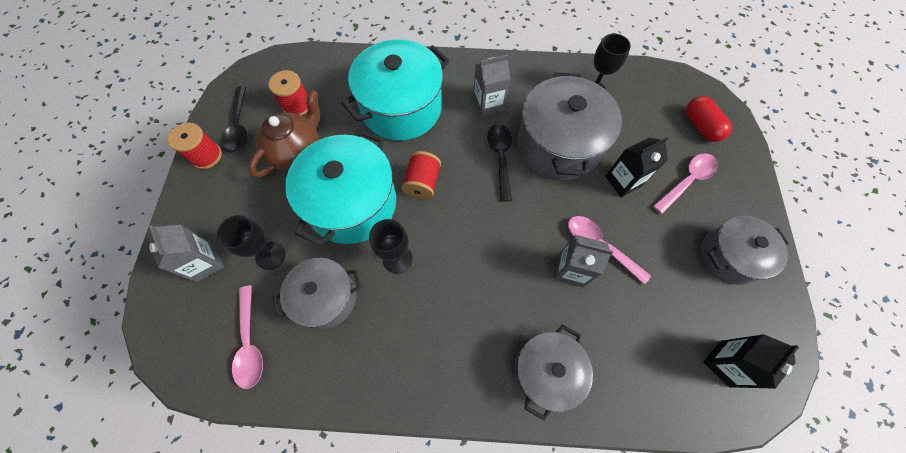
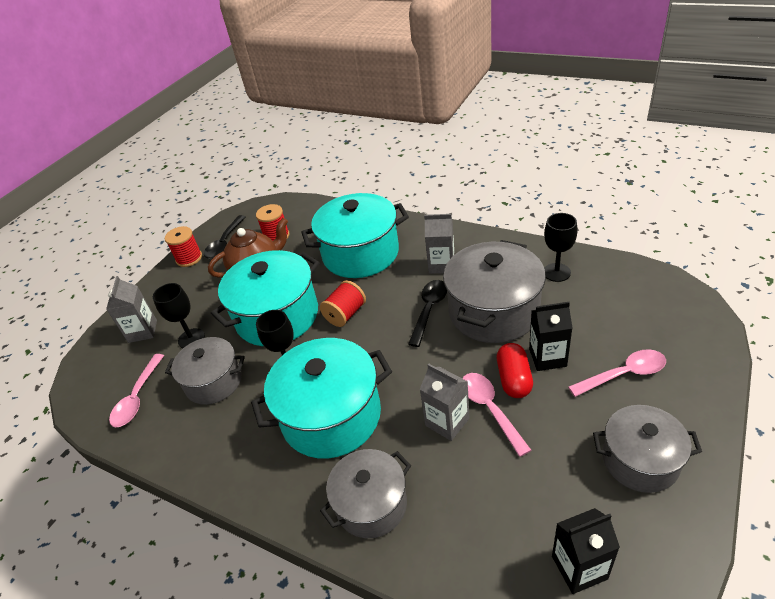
camera: 30 degrees right, 25 degrees down
(466, 297) = (331, 416): none -> turquoise pot
(700, 126) = (667, 327): red capsule -> red capsule (514, 379)

